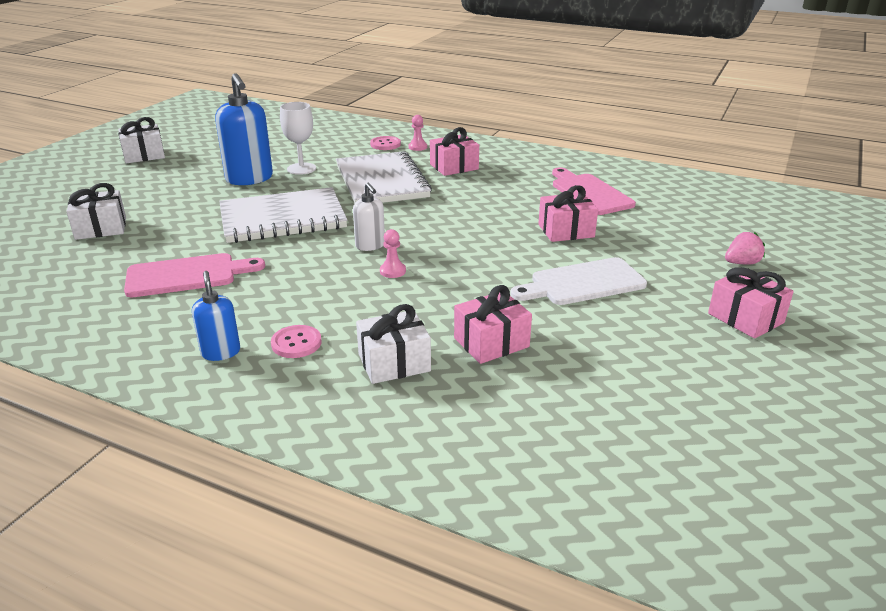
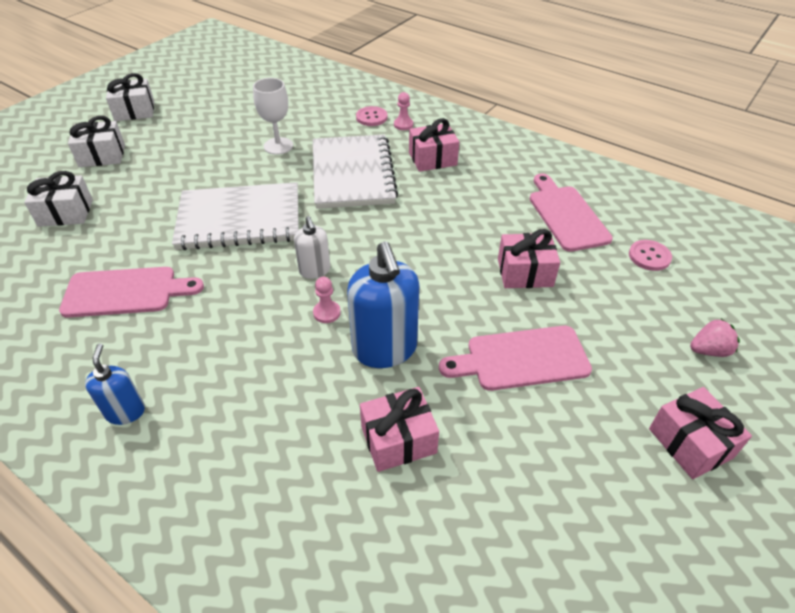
camera: 10 degrees right, 15 degrees up
(249, 179) = (224, 156): blue soap dispenser -> blue soap dispenser (385, 349)
(296, 343) = (201, 409): pink button -> pink button (649, 256)
(394, 362) = (290, 455): white gift -> white gift (102, 155)
(582, 283) = (521, 359): white cutting board -> pink cutting board

